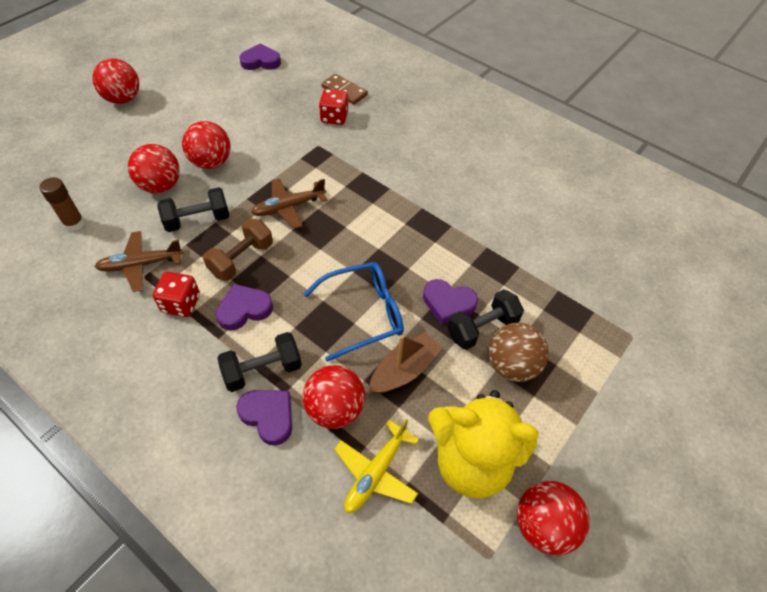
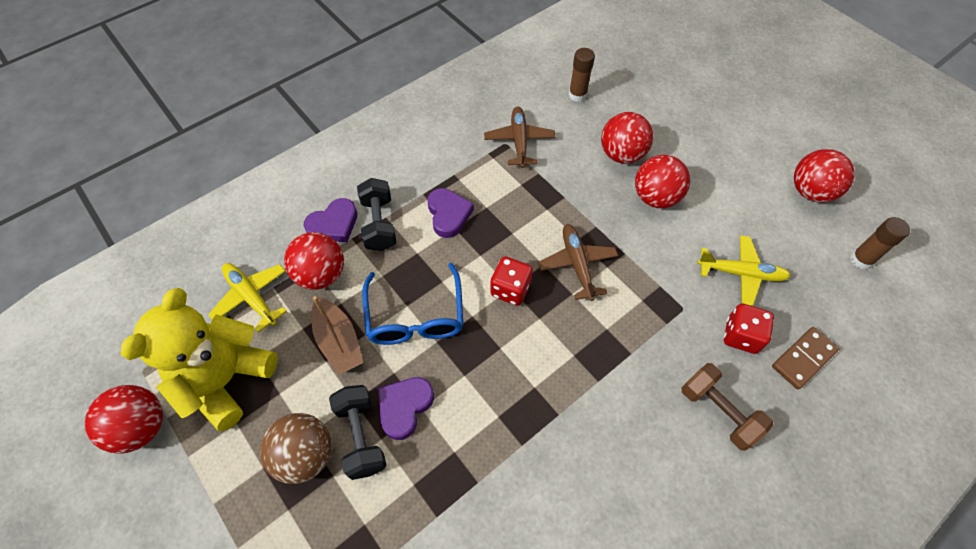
camera: 105 degrees right, 5 degrees up
(123, 99) = (764, 122): red ball -> red ball (810, 192)
(181, 304) = (467, 169): red dice -> red dice (510, 289)
(198, 220) = (569, 183): black dumbbell -> none
(241, 259) = (510, 216): brown dumbbell -> brown dumbbell (718, 412)
(261, 61) = (861, 260): purple heart -> brown glue stick
(282, 116) = (740, 273): none -> yellow plane

